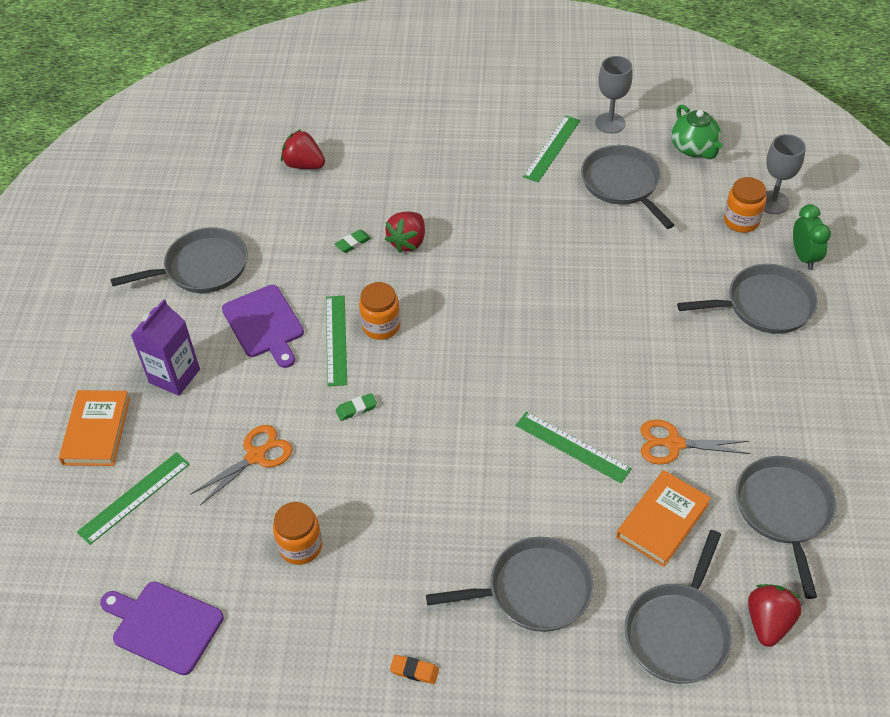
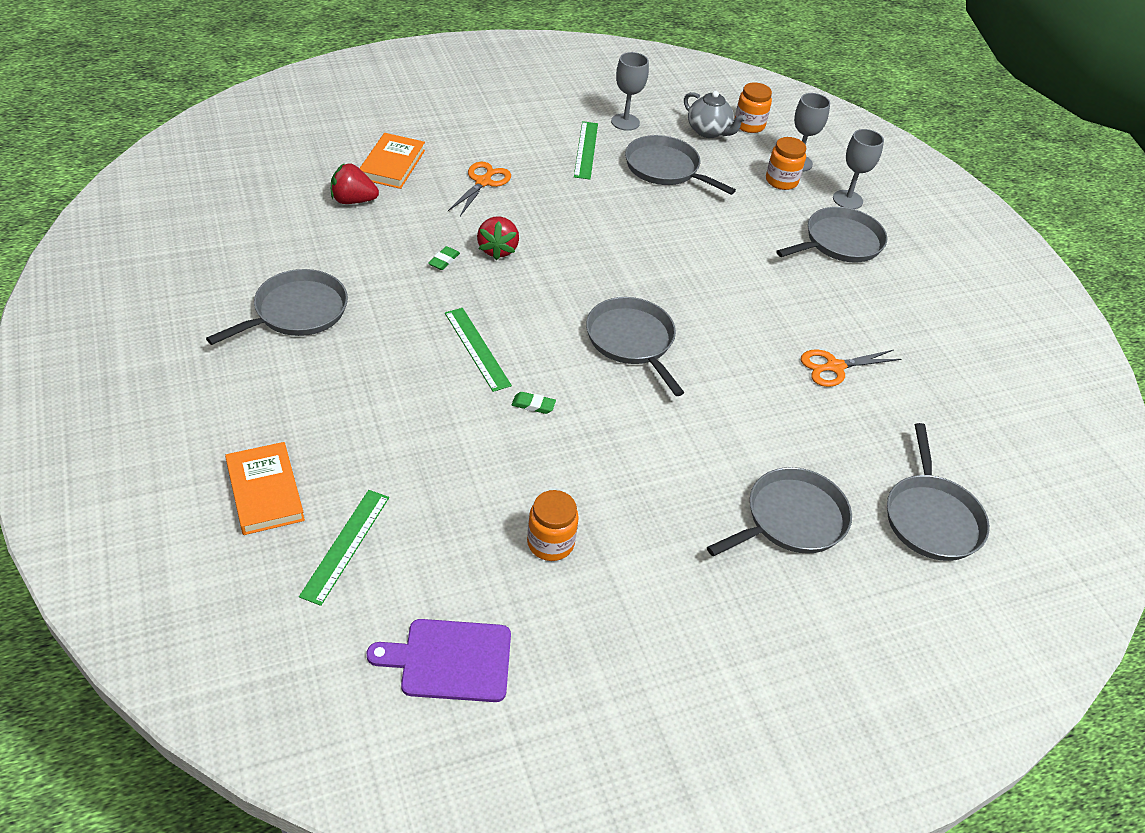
camera: 30 degrees left, 5 degrees down
(174, 376) = (324, 418): purple carton -> none
(256, 456) = (456, 472): orange scissors -> orange scissors (483, 182)
(264, 324) = (394, 350): purple cutting board -> none
(356, 409) = (533, 405): green eraser -> green eraser turned 60 degrees clockwise
(381, 326) = (514, 327): orange jar -> orange jar (749, 125)
(414, 671) = (727, 622): orange eraser -> none
(572, 447) = (752, 390): green ruler -> none
(662, 520) = (863, 431): orange book -> orange book (392, 164)
(694, 148) = (709, 131): green teapot -> grey teapot
(768, 622) = (995, 489): red strawberry -> none
(784, 511) = (953, 398): grey pan -> grey pan (632, 341)
(804, 257) = (847, 200): green clock -> grey goblet

